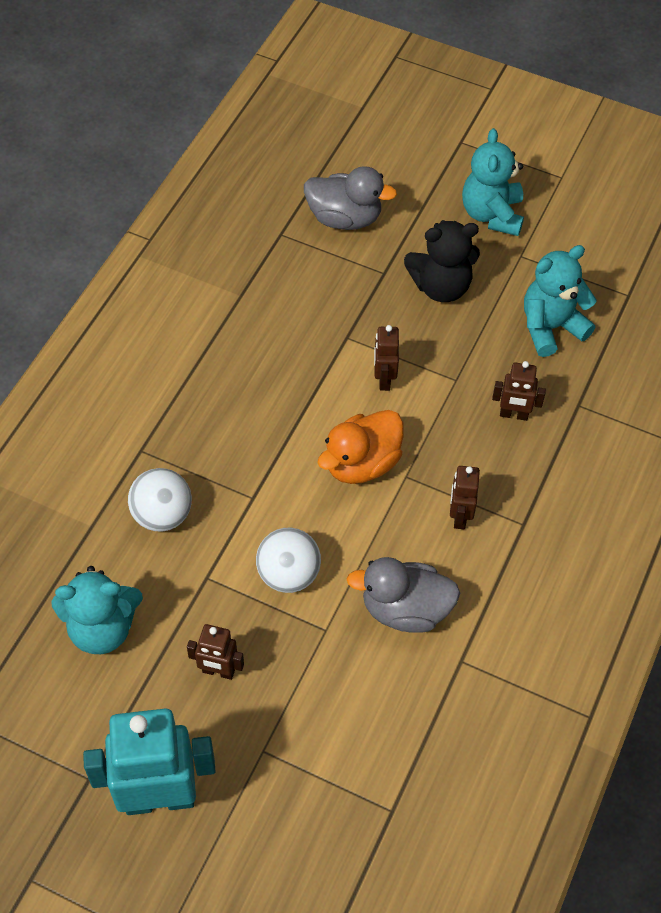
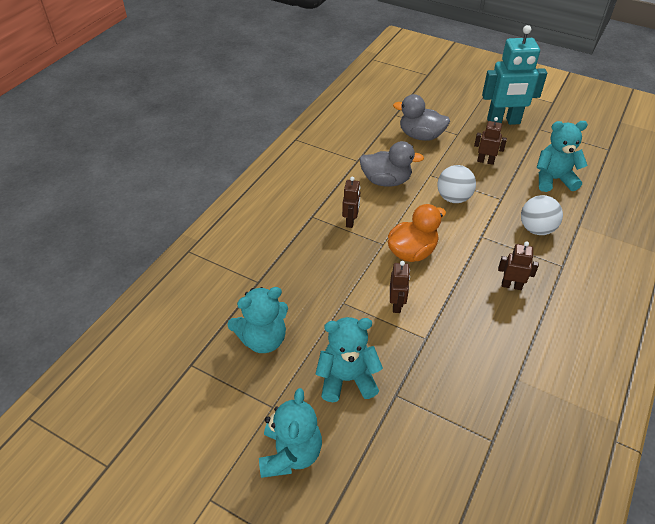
camera: 175 degrees left, 10 degrees down
(344, 218) = (433, 456): grey duck -> grey duck (420, 136)
(441, 287) = (347, 379): black teddy bear -> turquoise teddy bear
(513, 415) = (305, 277): brown robot -> brown robot (511, 285)

